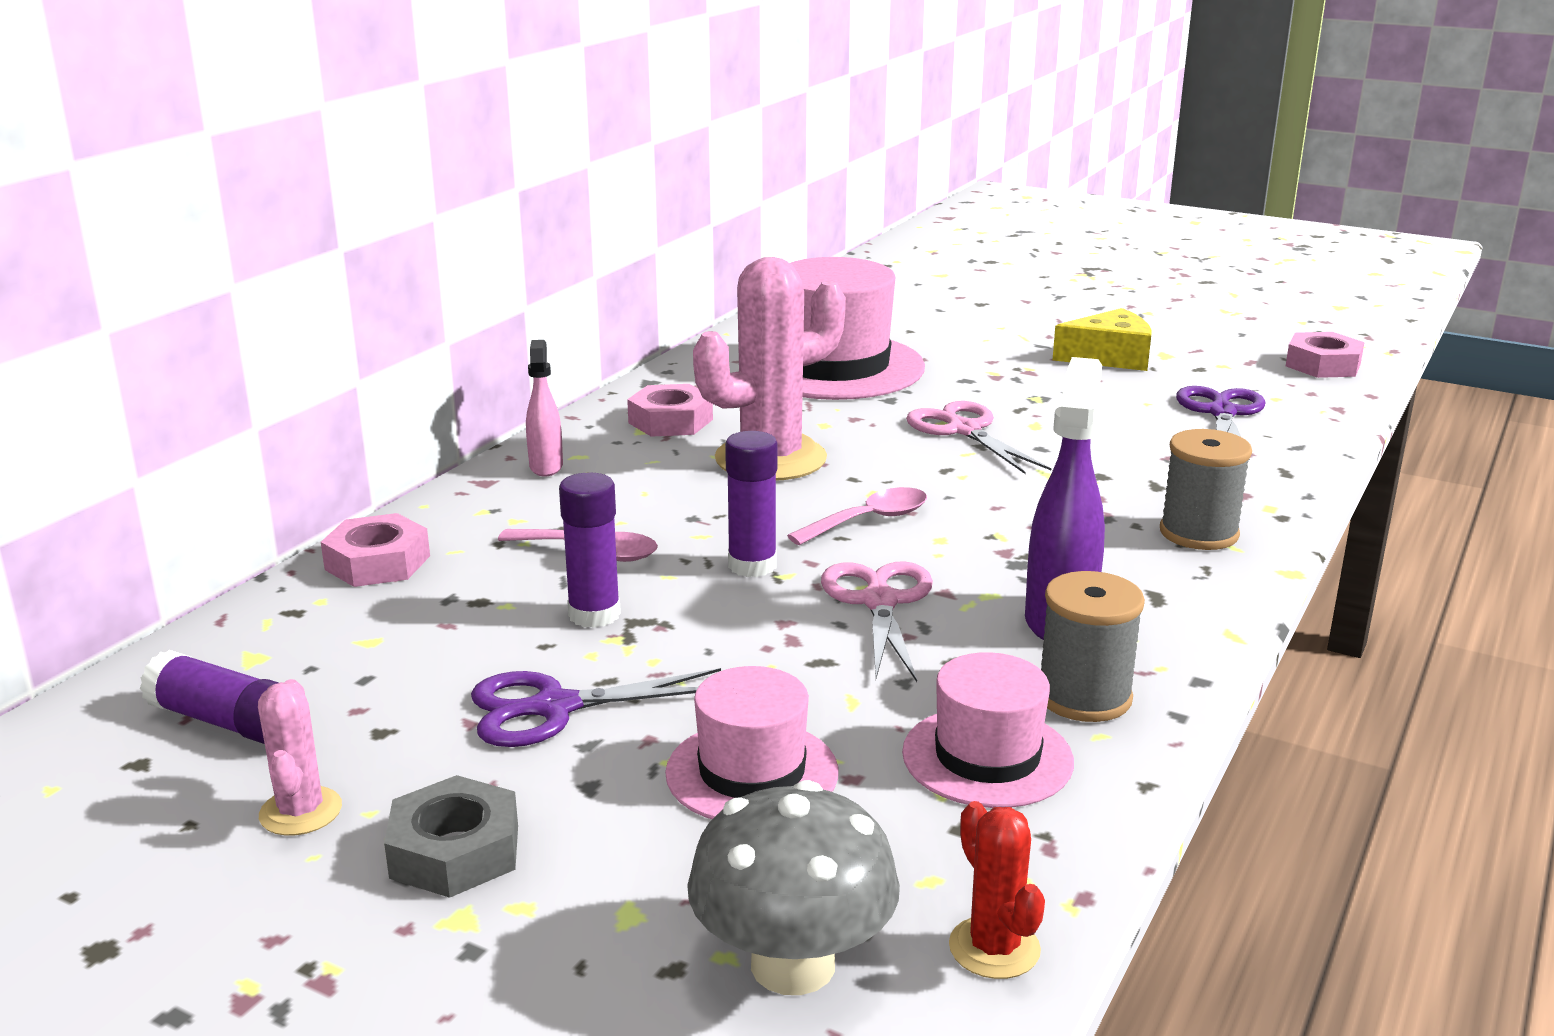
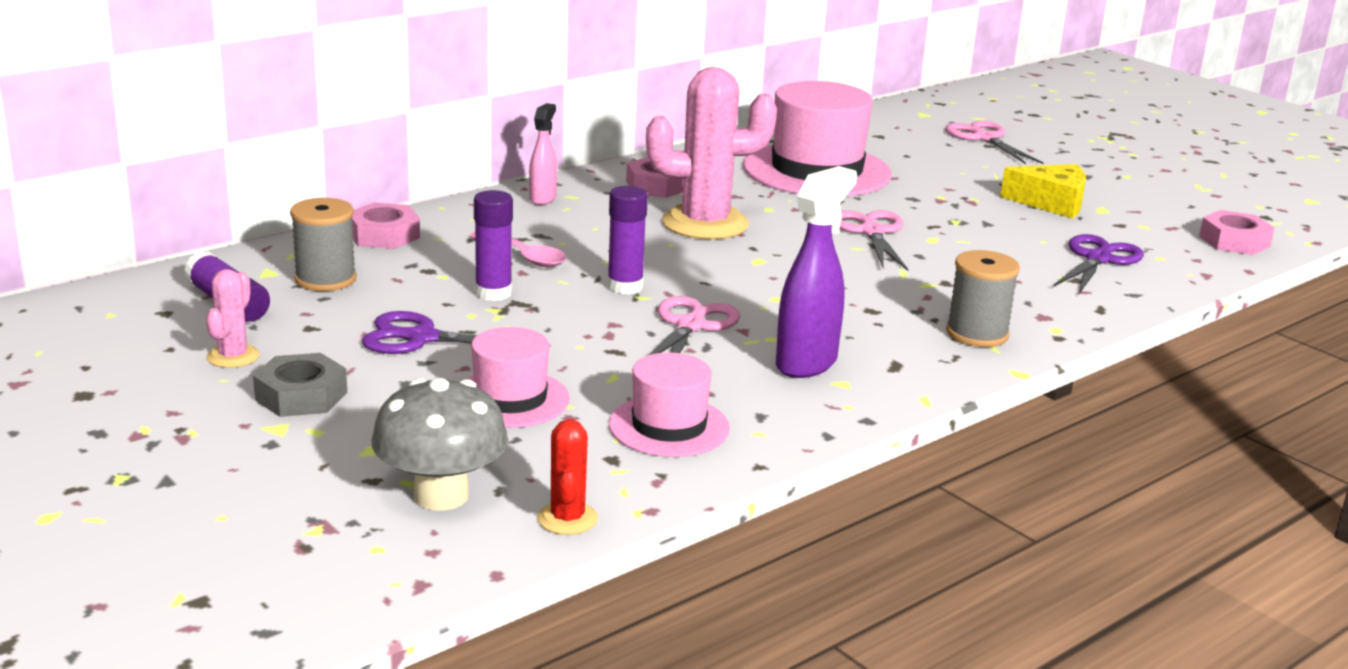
camera: 20 degrees right, 0 degrees up
(869, 520) = (735, 276): pink spoon -> none
(969, 296) = (984, 138): none -> pink scissors
(1084, 697) = (772, 410): grey spool -> grey spool (325, 279)

